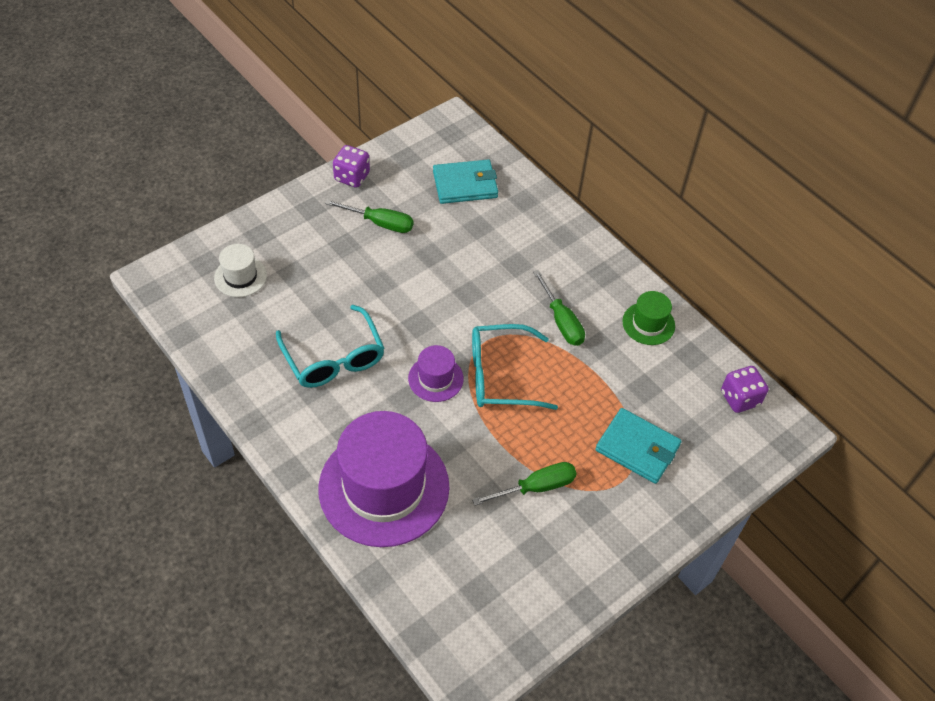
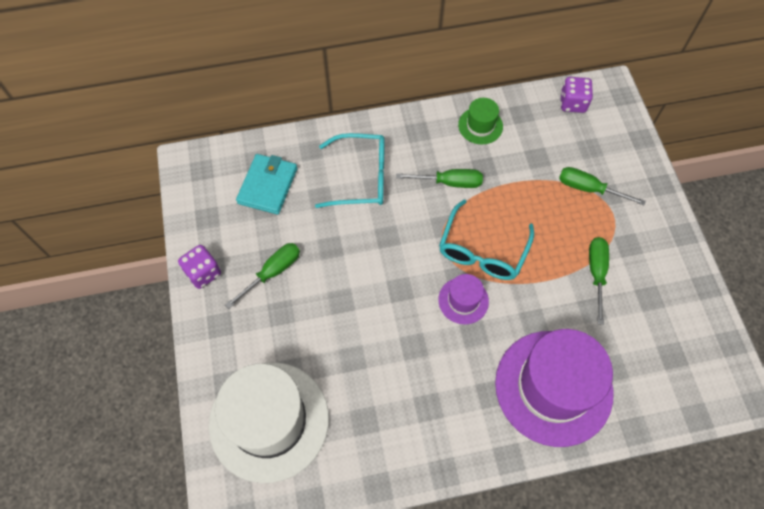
camera: 60 degrees left, 10 degrees up
(240, 276) = (269, 421): white hat -> white hat, size x2.20
(333, 358) = (404, 374): turquoise glasses -> turquoise glasses (361, 177)
(637, 448) = (588, 189): turquoise wallet -> green screwdriver

